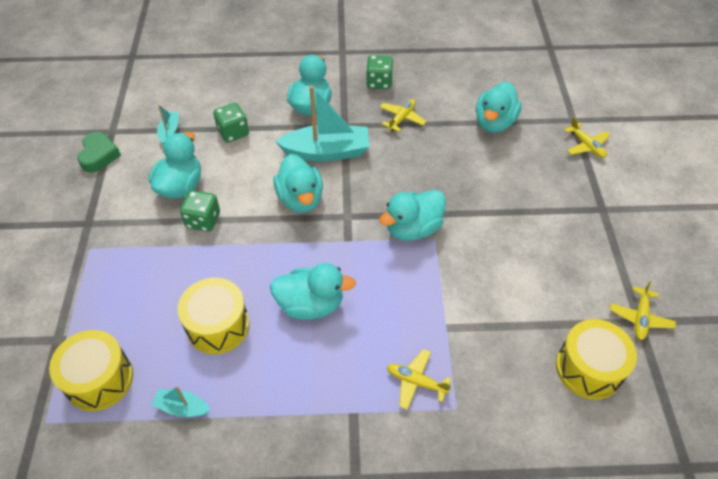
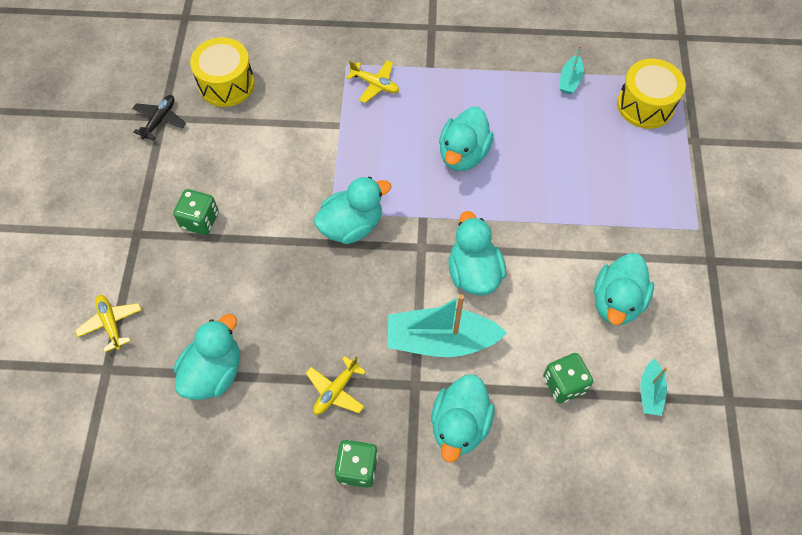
camera: 175 degrees left, 10 degrees up
(99, 155) = (732, 358): green heart -> none
(182, 407) = (570, 80): turquoise boat -> turquoise boat turned 90 degrees clockwise
(203, 220) = (582, 253): green dice -> green dice (200, 220)
(218, 326) = (549, 141): yellow drum -> none
(311, 304) = (463, 154): turquoise duck -> turquoise duck turned 75 degrees counterclockwise
(640, 318) = (160, 120): yellow plane -> black plane

